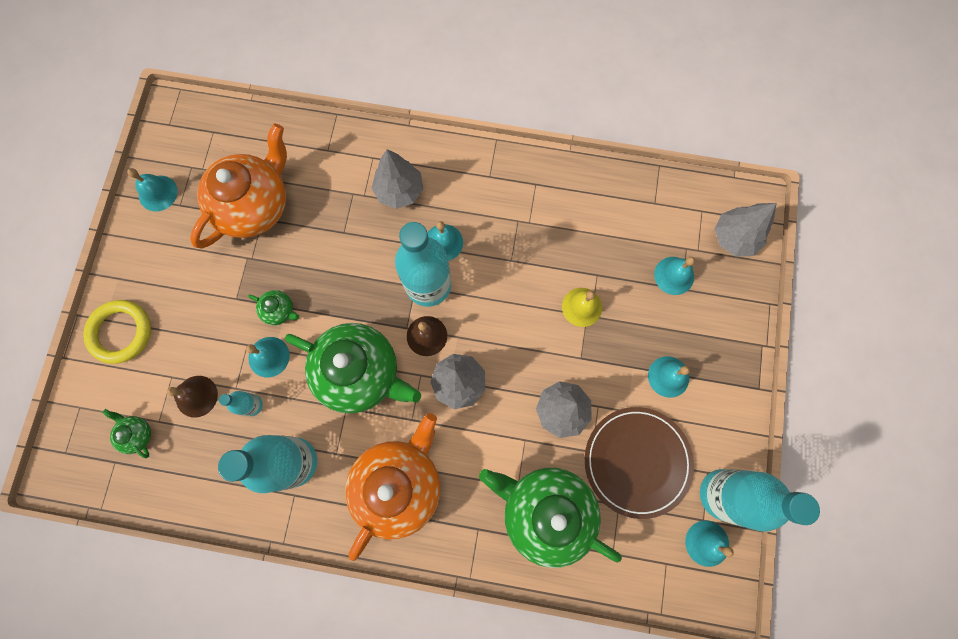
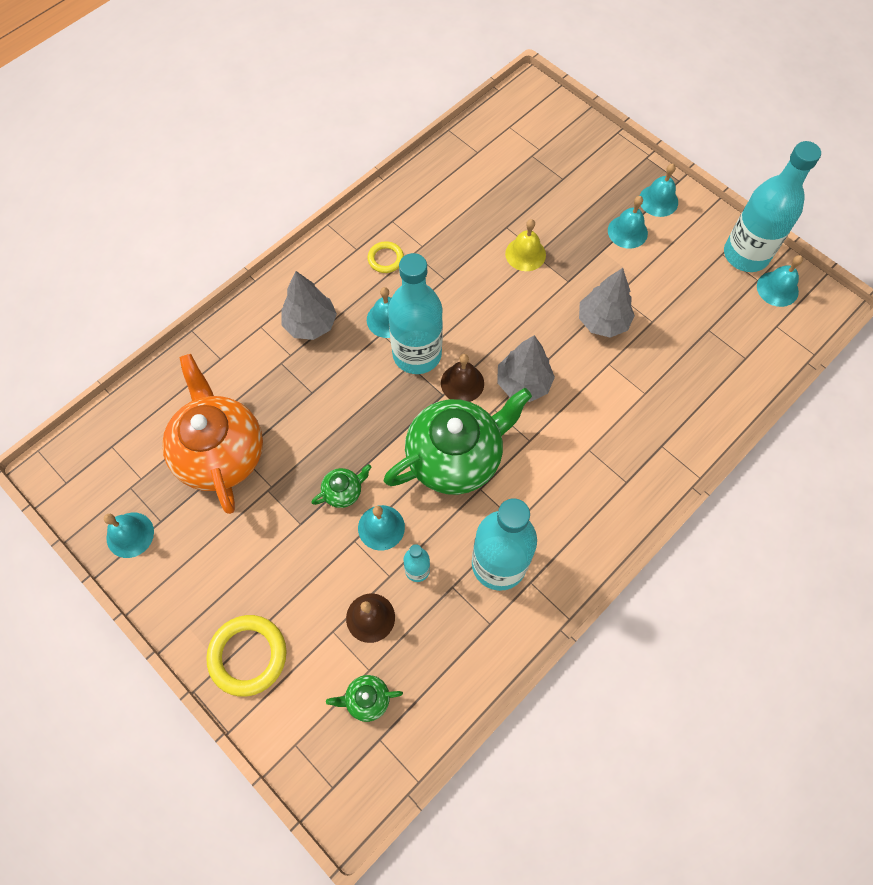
camera: 55 degrees left, 10 degrees down
(398, 484) = (580, 485): orange teapot -> none
(496, 203) = (385, 259): none -> yellow ring
(545, 511) = (679, 385): green teapot -> none
(637, 461) = (681, 295): brown plate -> none
(674, 275) = (547, 177): turquoise bell -> turquoise bell (658, 200)
(734, 237) = (547, 120): grey tree -> none

